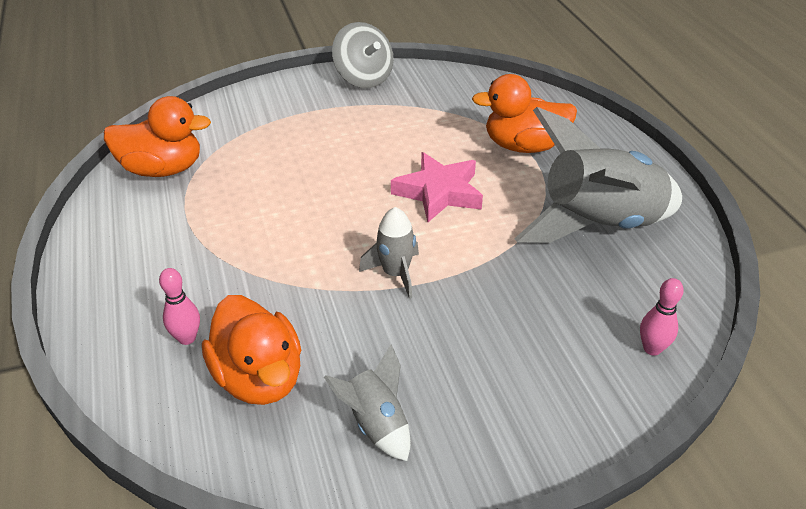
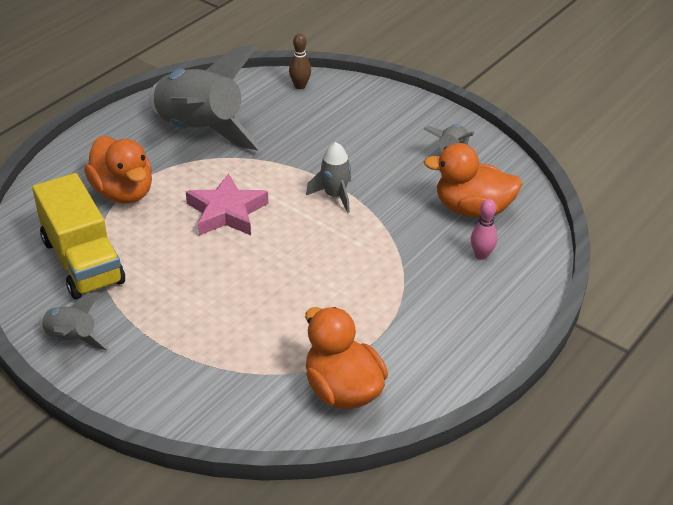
camera: 125 degrees left, 0 degrees up
(259, 378) = (472, 209): orange duck -> orange duck turned 105 degrees counterclockwise
(363, 78) = (72, 339): grey spinning top -> grey rocket
(446, 103) = (82, 261): none -> yellow truck
(652, 349) = (300, 86): pink bowling pin -> brown bowling pin

